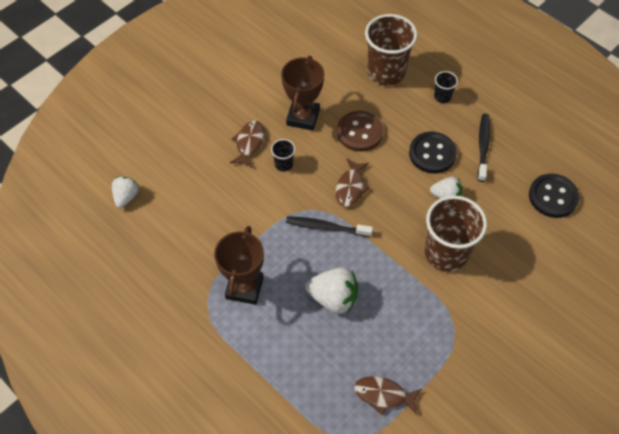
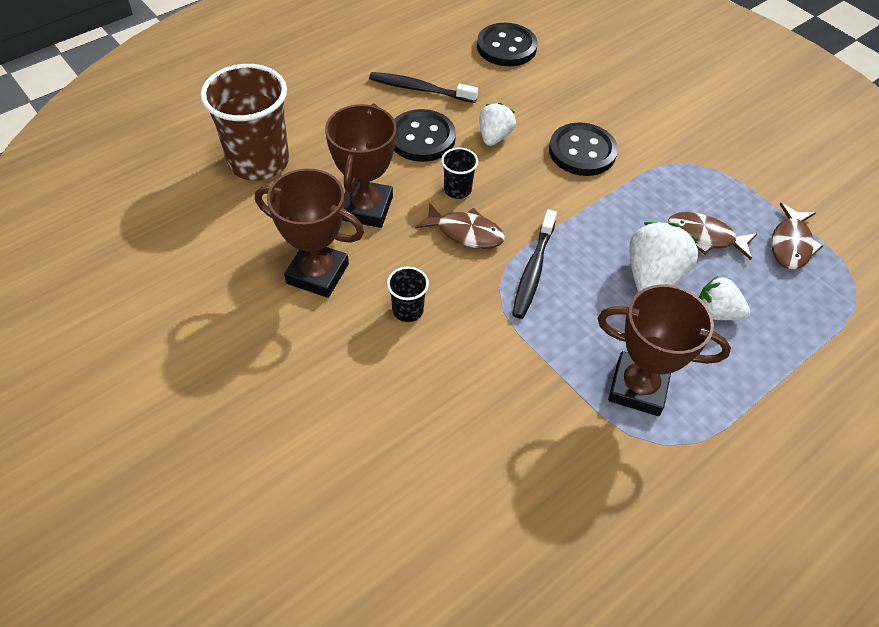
camera: 85 degrees left, 5 degrees down
(126, 197) = (439, 575): white strawberry -> white strawberry (716, 312)
(249, 143) = (354, 355): brown fish -> brown fish (705, 237)
(359, 132) = (366, 208): brown button -> brown trophy
(442, 96) = (324, 111): black cup -> black cup (457, 190)
(446, 253) = (582, 151): brown cup -> black button

